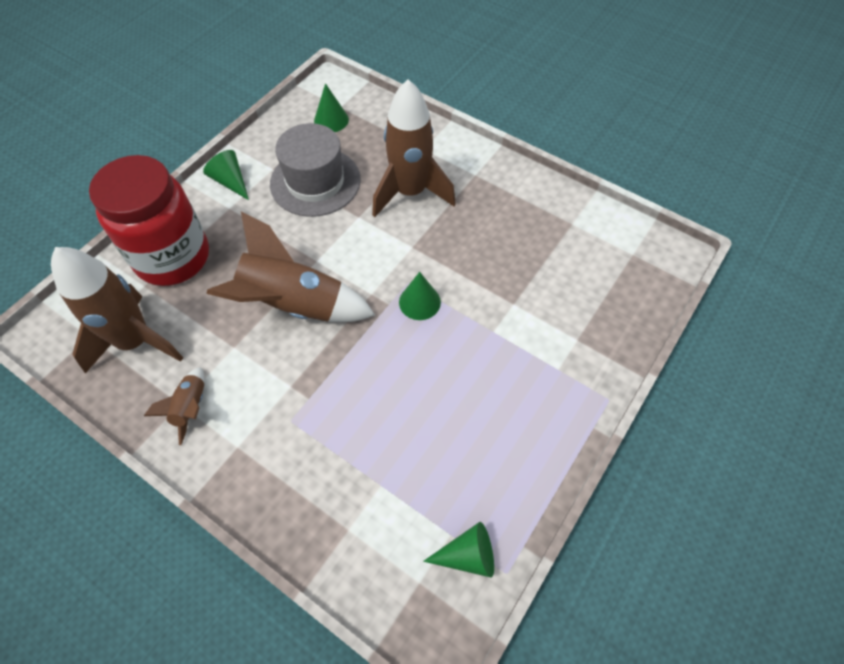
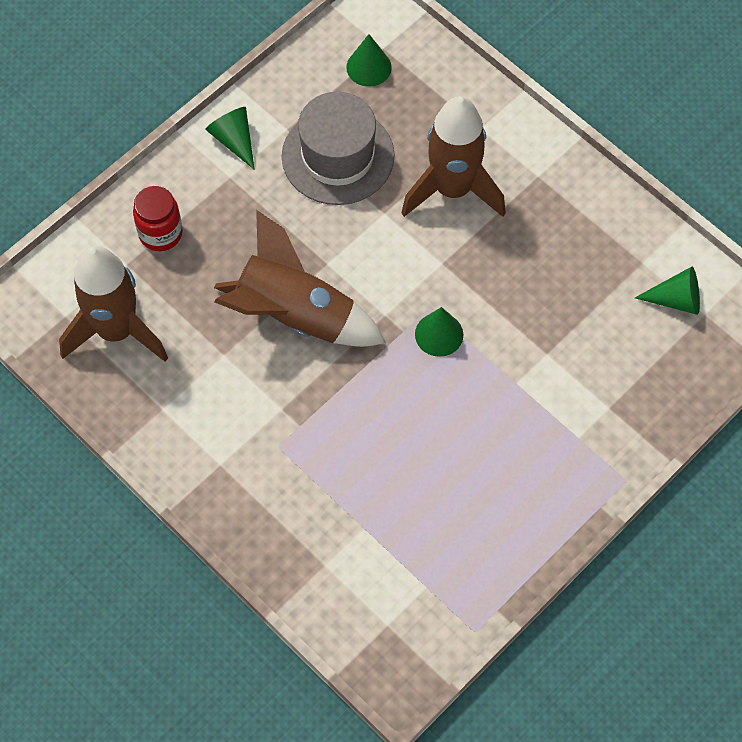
camera: 10 degrees right, 5 degrees up
(172, 257) = (160, 233): red jar -> red jar, size x0.49
(191, 408) = (174, 415): brown rocket -> none
(468, 555) = (440, 609): green cone -> green cone (676, 299)

